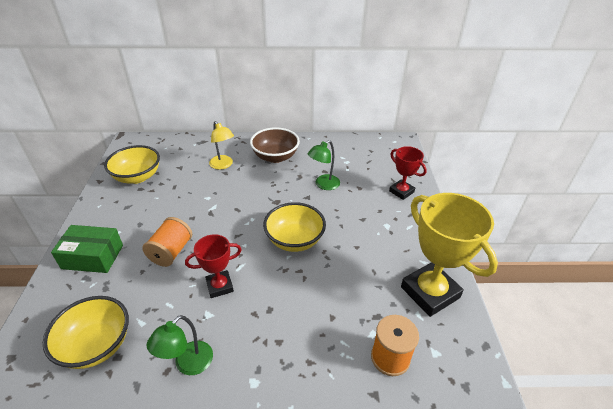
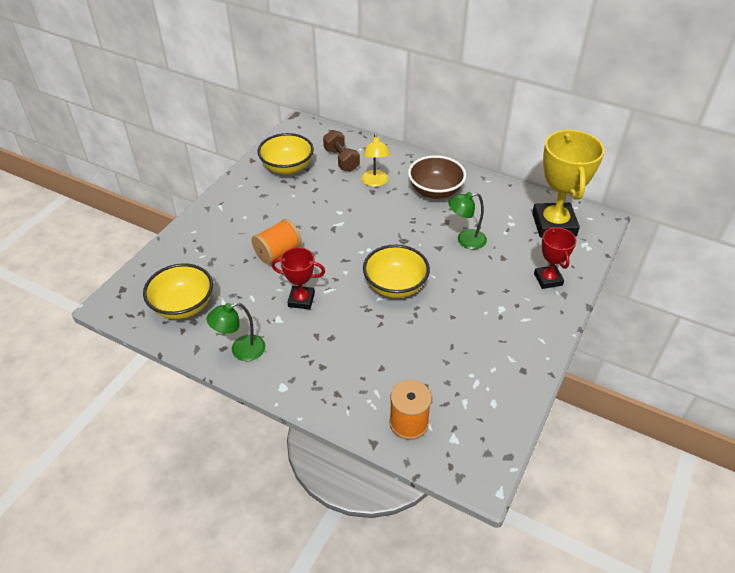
camera: 30 degrees right, 5 degrees up
(93, 256) = (213, 232): green box -> none
(183, 157) = (341, 160): none -> brown dumbbell
(430, 292) = (492, 388): yellow trophy -> yellow trophy (554, 224)

